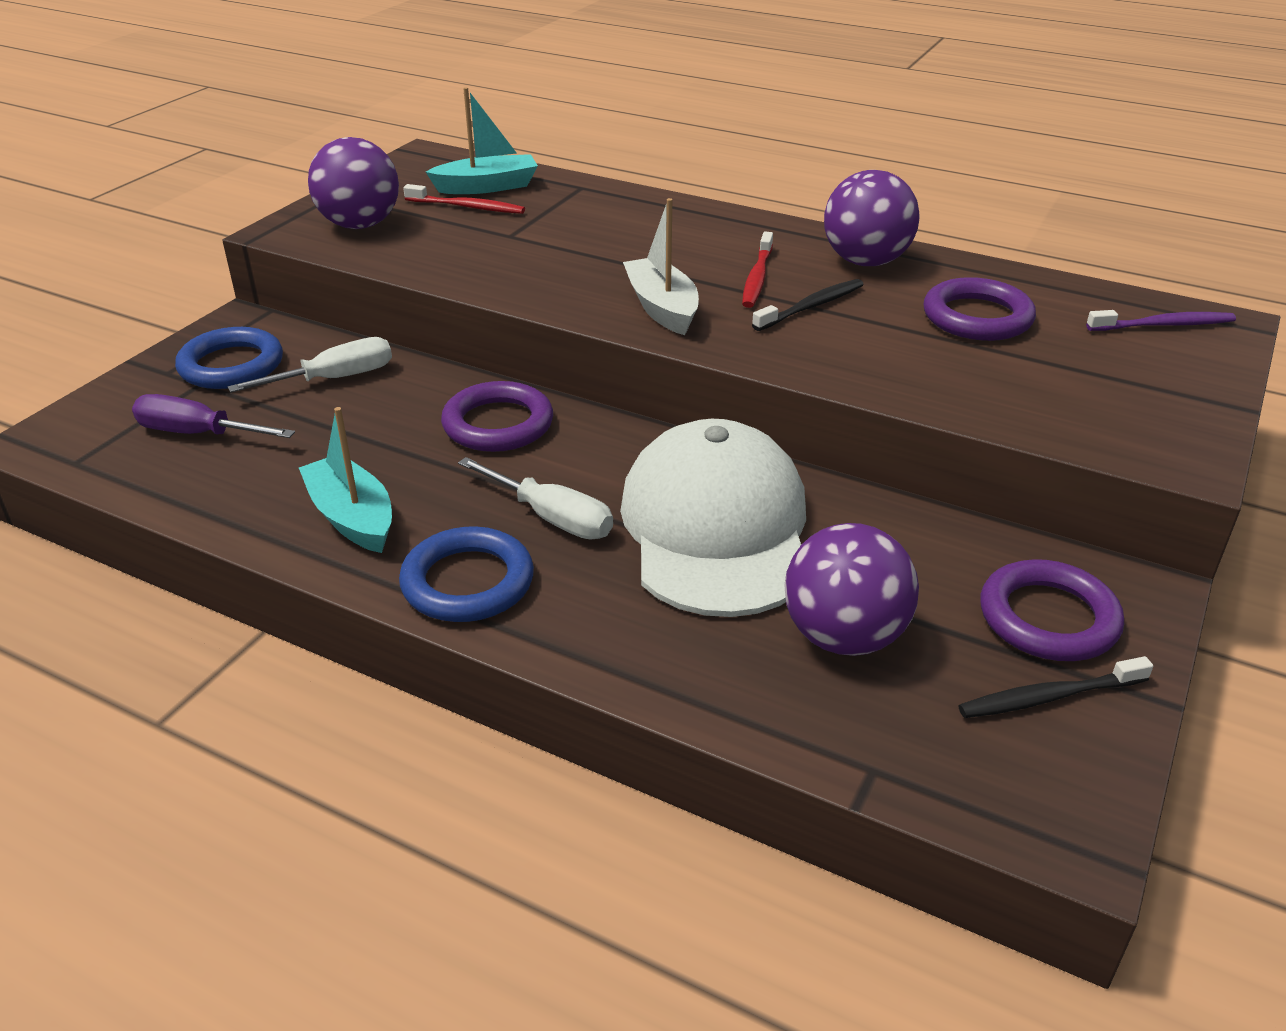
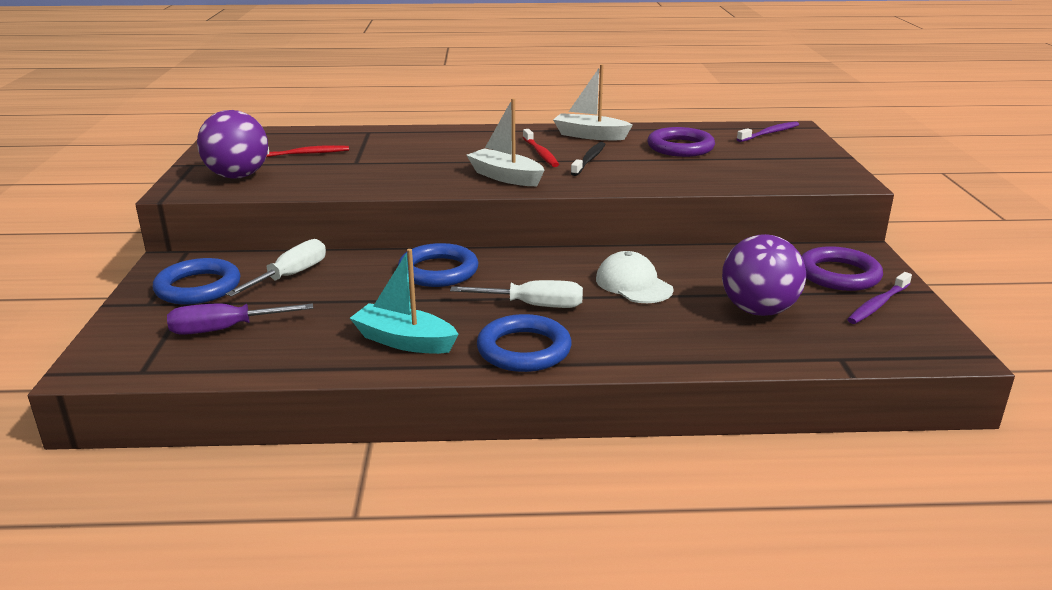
camera: 30 degrees left, 10 degrees down
(487, 187) = (302, 142): turquoise boat -> none
(498, 424) = (438, 271): purple ring -> blue ring
(716, 528) = (633, 284): white cap -> white cap, size x0.50
(865, 262) = (590, 135): purple ball -> white boat
(1049, 697) = (878, 304): black toothbrush -> purple toothbrush

